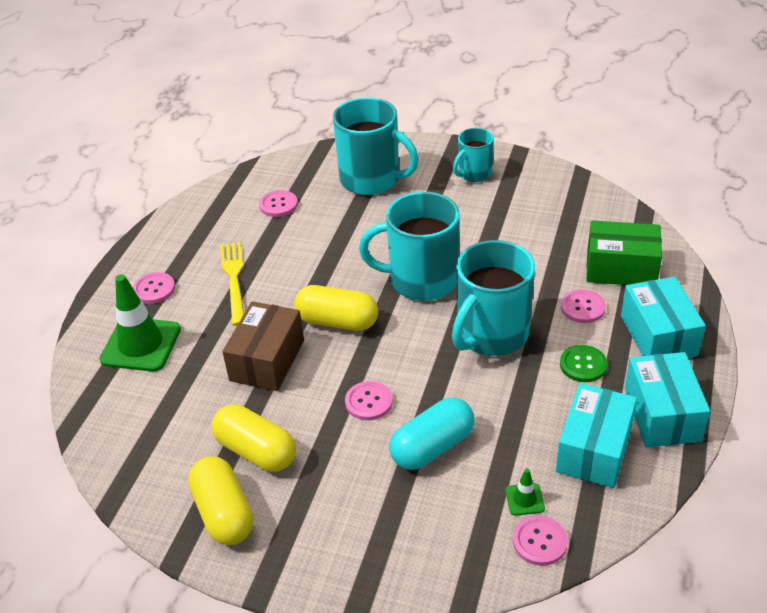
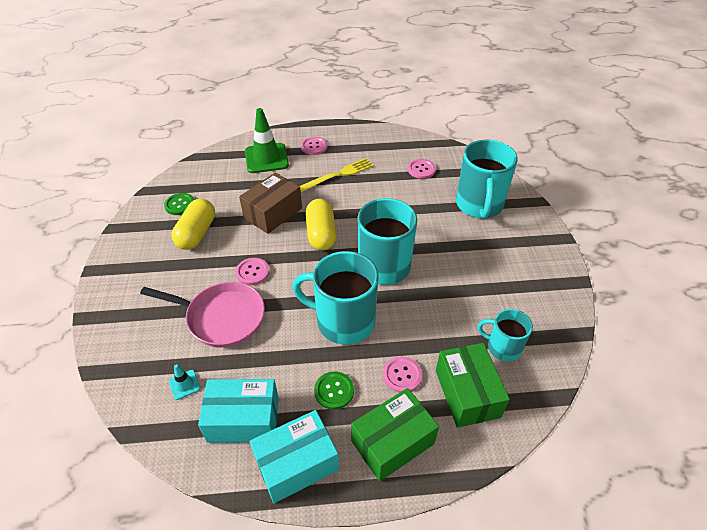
camera: 65 degrees right, 5 degrees up
(177, 463) = (180, 205): none -> green button
(223, 513) = (147, 236): yellow capsule -> none
(267, 360) = (273, 213): brown box -> brown box turned 45 degrees counterclockwise
(432, 447) = (221, 317): turquoise capsule -> pink pan
(474, 173) = (528, 260): turquoise mug -> turquoise mug (503, 347)
(524, 499) = (184, 384): green traffic cone -> turquoise traffic cone
(539, 541) = (147, 403): pink button -> none
(658, 335) = (392, 442): turquoise box -> green box

